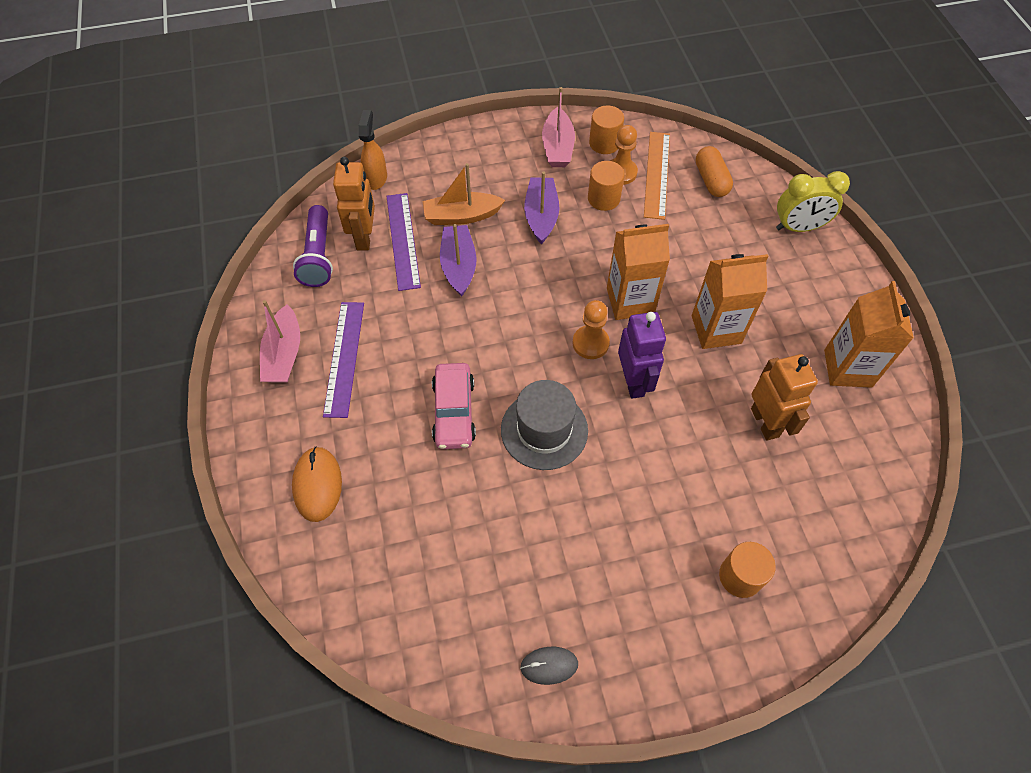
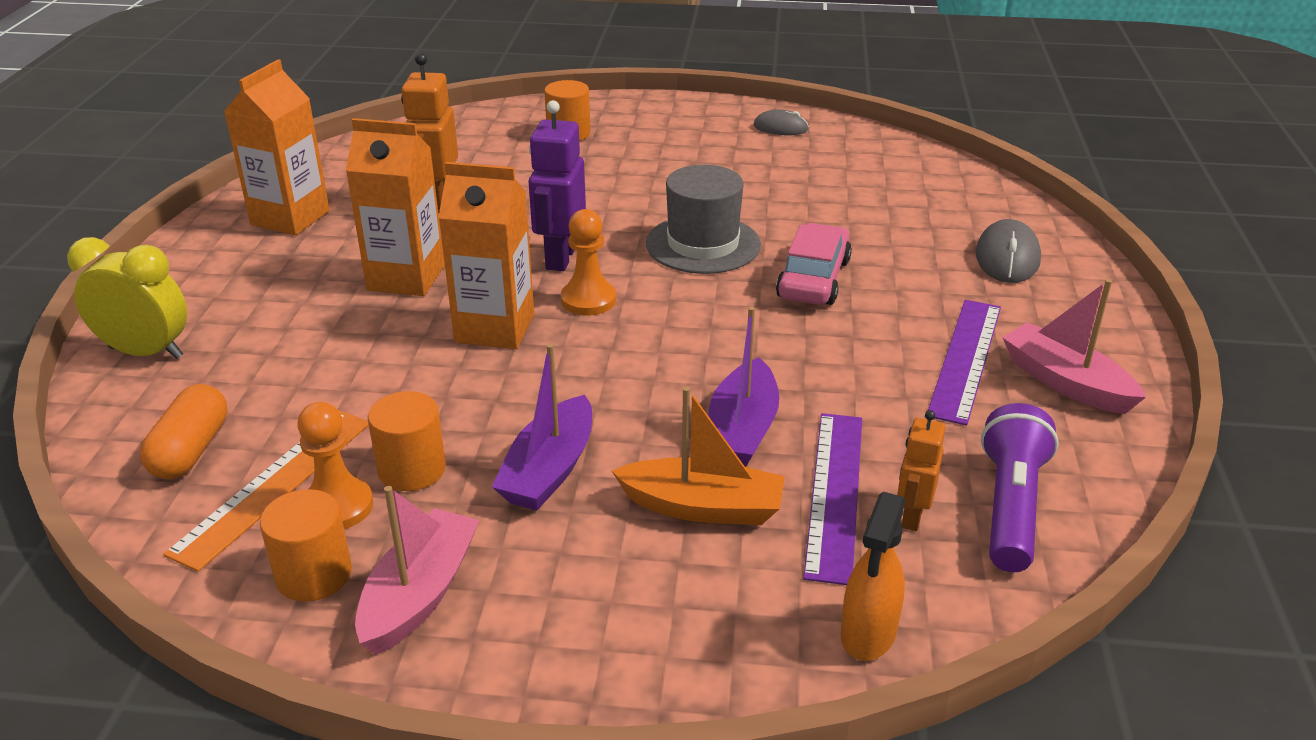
camera: 160 degrees left, 25 degrees down
(284, 354) = (1066, 382): pink boat -> pink boat turned 60 degrees counterclockwise
(317, 485) = (1007, 257): orange mouse -> grey mouse
(365, 237) = (912, 516): orange robot -> orange robot, size x0.59

